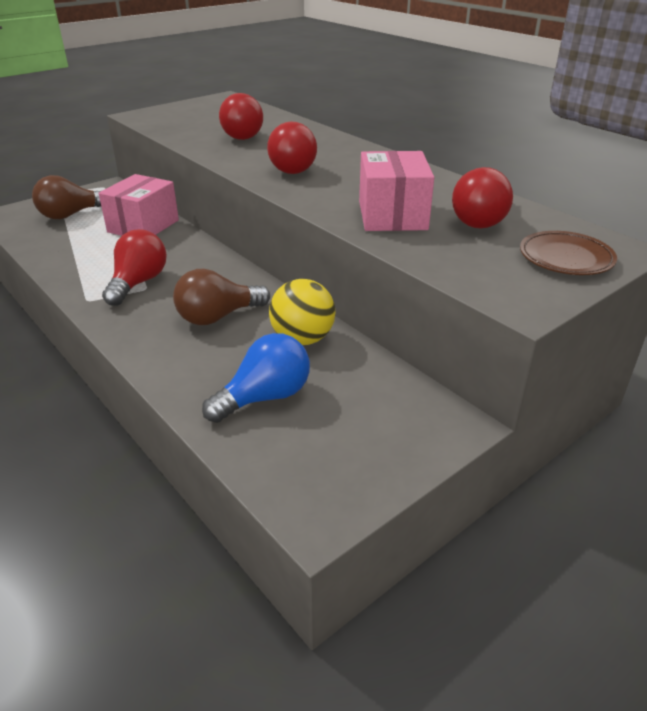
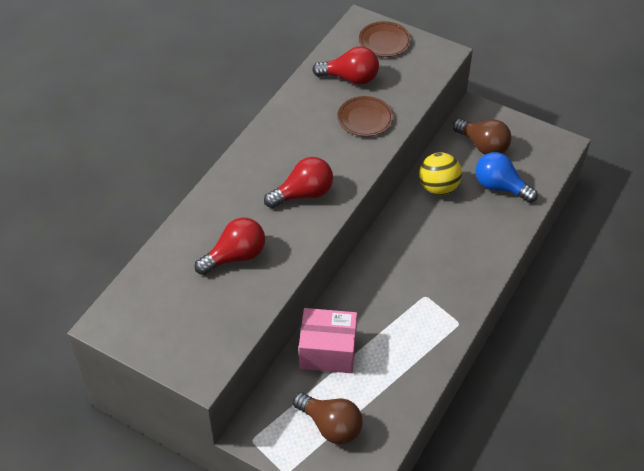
camera: 110 degrees left, 15 degrees up
(138, 283) = (421, 304): red light bulb -> none
(218, 317) = (438, 238): brown light bulb -> brown light bulb (483, 146)
(392, 215) = (365, 119): pink box -> brown plate

